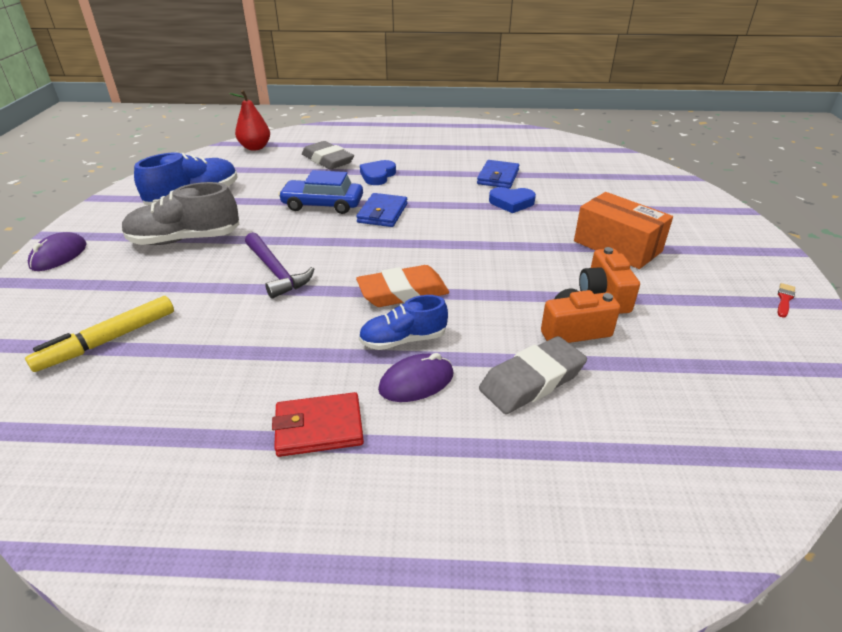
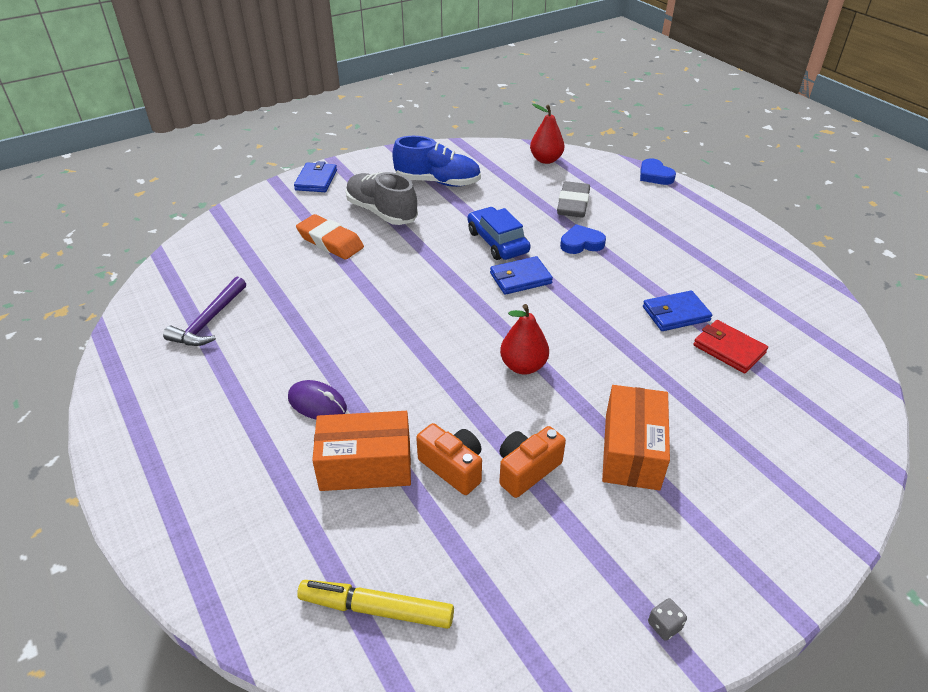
camera: 55 degrees right, 5 degrees up
(59, 256) = (316, 180): purple mouse -> blue wallet
(108, 340) = (255, 252): yellow marker -> yellow marker (376, 609)
(276, 272) = (383, 272): purple hammer -> purple hammer (209, 321)
(319, 428) = (242, 380): red wallet -> red wallet (729, 349)
(403, 292) = (416, 346): orange eraser -> orange eraser (330, 242)
(403, 340) = (358, 375): blue shoe -> none
(486, 252) = (523, 366): none -> red pear
(511, 203) = (633, 344): blue heart -> blue heart (655, 175)
(532, 380) = (365, 465): grey eraser -> orange box
(784, 299) = (664, 625): red brush -> grey dice

